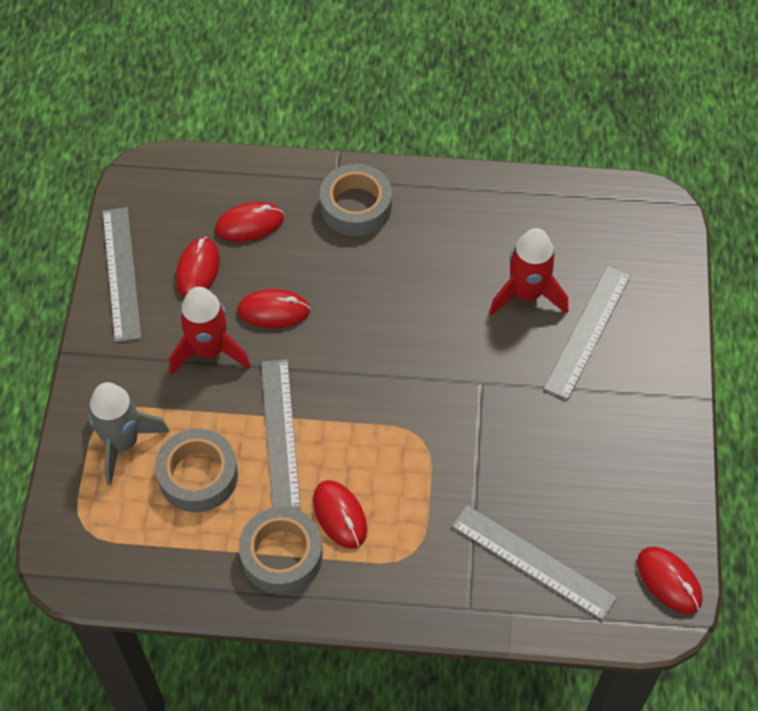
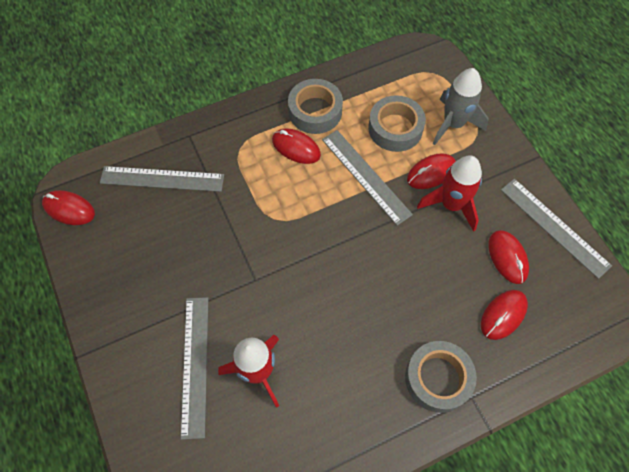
camera: 150 degrees right, 5 degrees up
(273, 311) = (432, 255): red mouse -> red mouse (431, 173)

